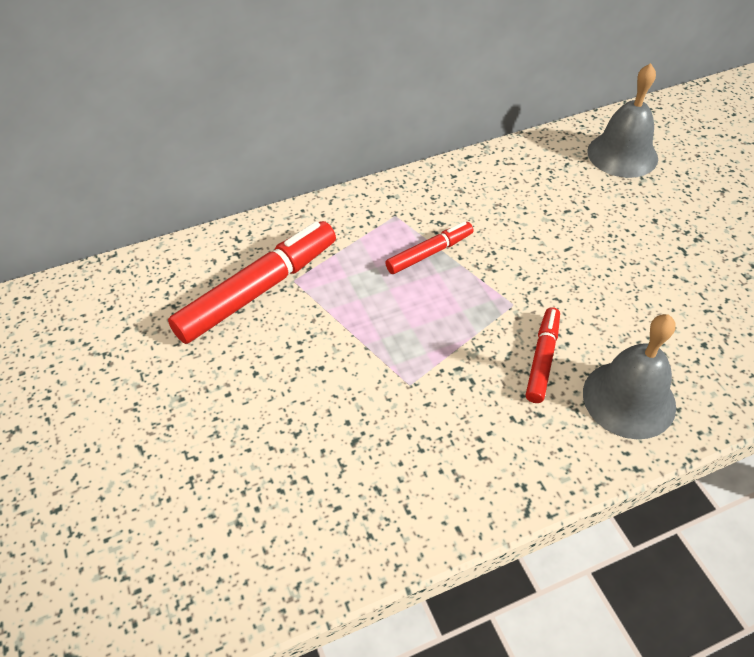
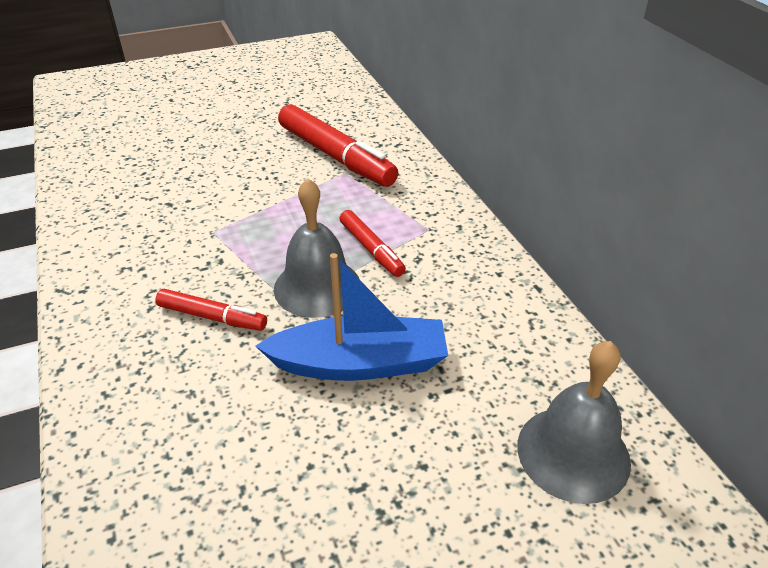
camera: 90 degrees right, 10 degrees down
(574, 254) = (360, 363): none -> blue boat
(629, 399) = (139, 378): grey bell -> grey bell (317, 287)

